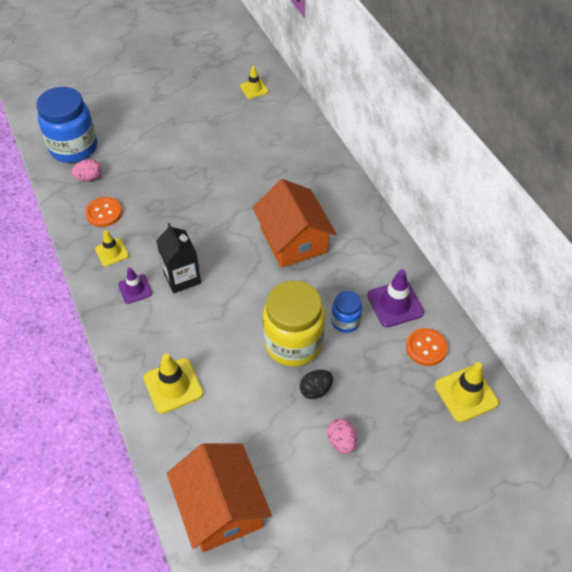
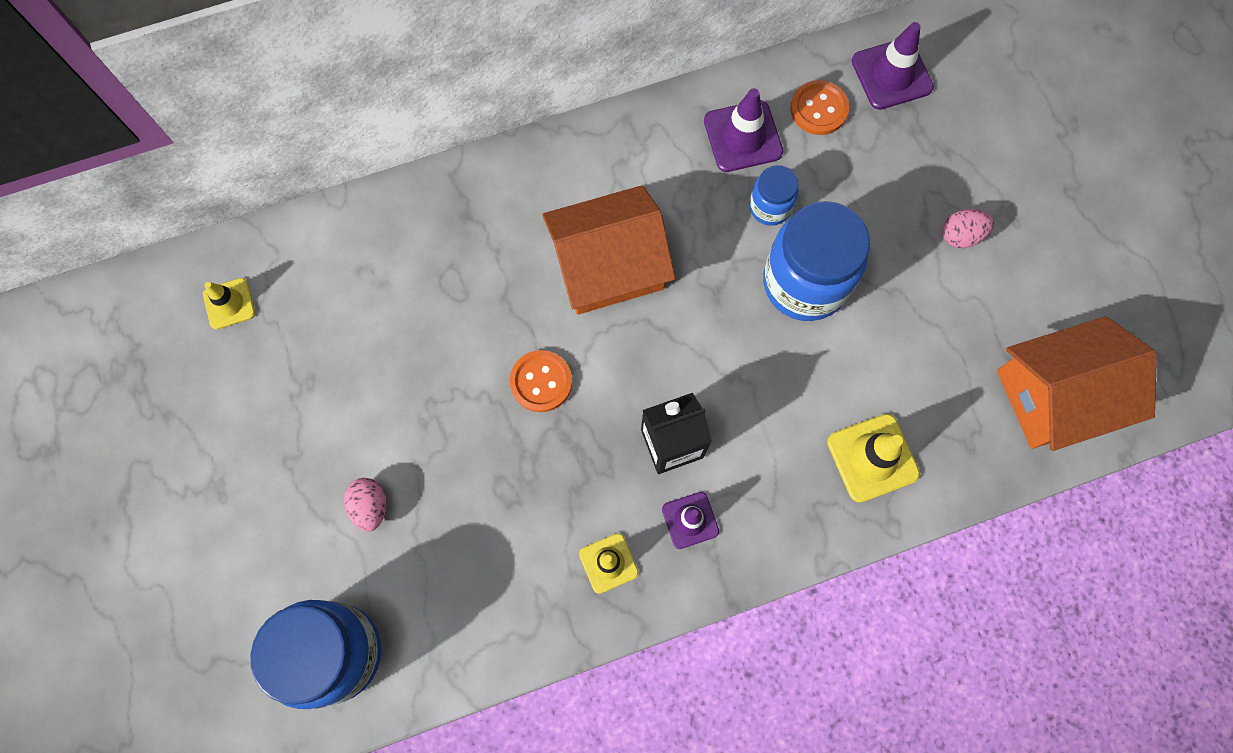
camera: 85 degrees left, 20 degrees up
(89, 178) = (422, 615): pink egg -> pink egg (370, 506)
(104, 213) = (515, 582): orange button -> orange button (541, 382)
(293, 343) = (805, 283): yellow jar -> blue jar
(315, 390) = (883, 260): black egg -> none
(466, 394) = (891, 74): yellow traffic cone -> purple traffic cone

